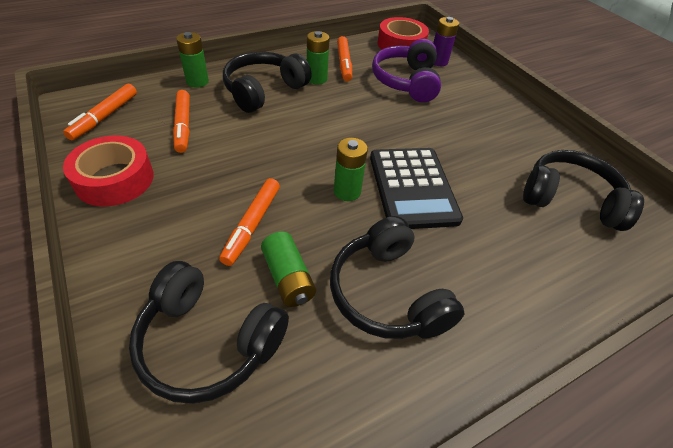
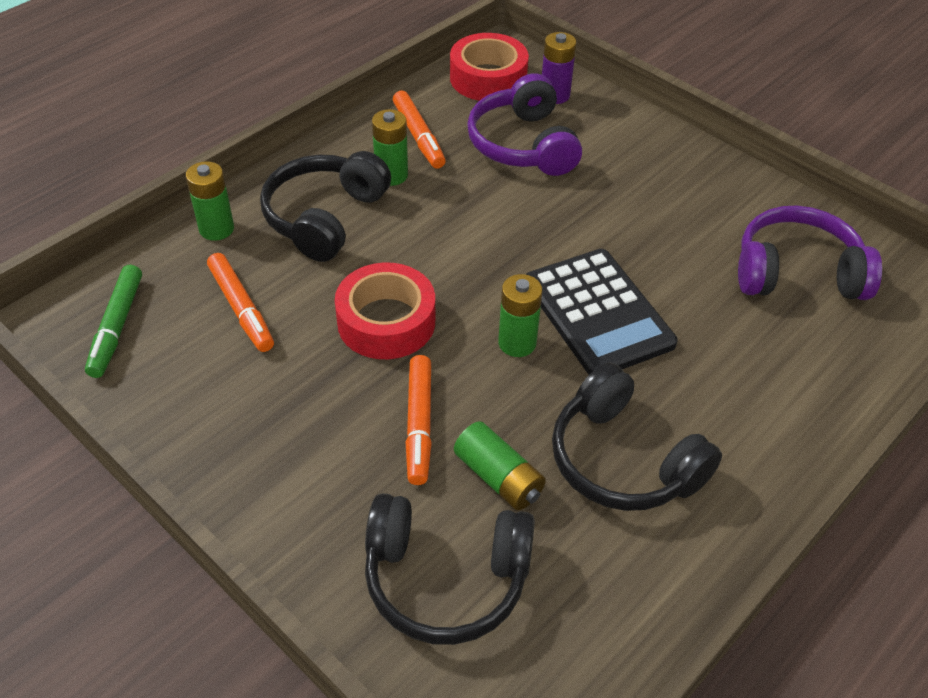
camera: 15 degrees left, 0 degrees up
(104, 117) = (116, 327): orange marker -> green marker
(114, 179) = (198, 417): red tape -> red tape (386, 322)
(570, 199) = (797, 272): black headphones -> purple headphones

